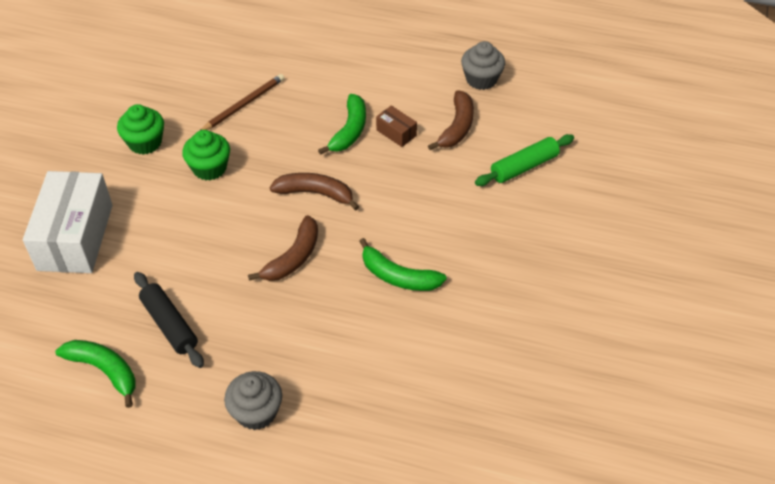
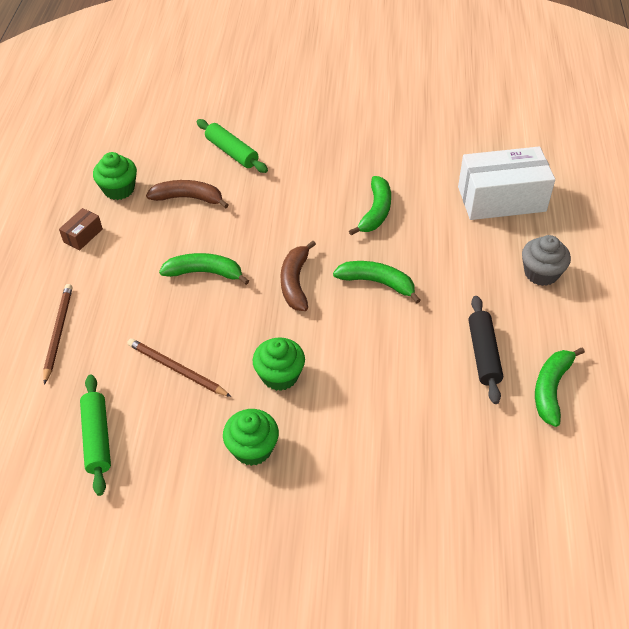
camera: 100 degrees left, 0 degrees up
(75, 237) = (408, 470): white box -> white box (501, 199)
(169, 325) = (483, 354): black rolling pin -> black rolling pin turned 45 degrees counterclockwise
(196, 58) = (97, 438): none -> green rolling pin
(293, 257) = (377, 283): brown banana -> green banana
(310, 39) = (58, 333): none -> brown pencil
(396, 133) = (202, 238): brown box -> brown box (83, 235)
(481, 79) = (119, 189): grey cupcake -> green cupcake

